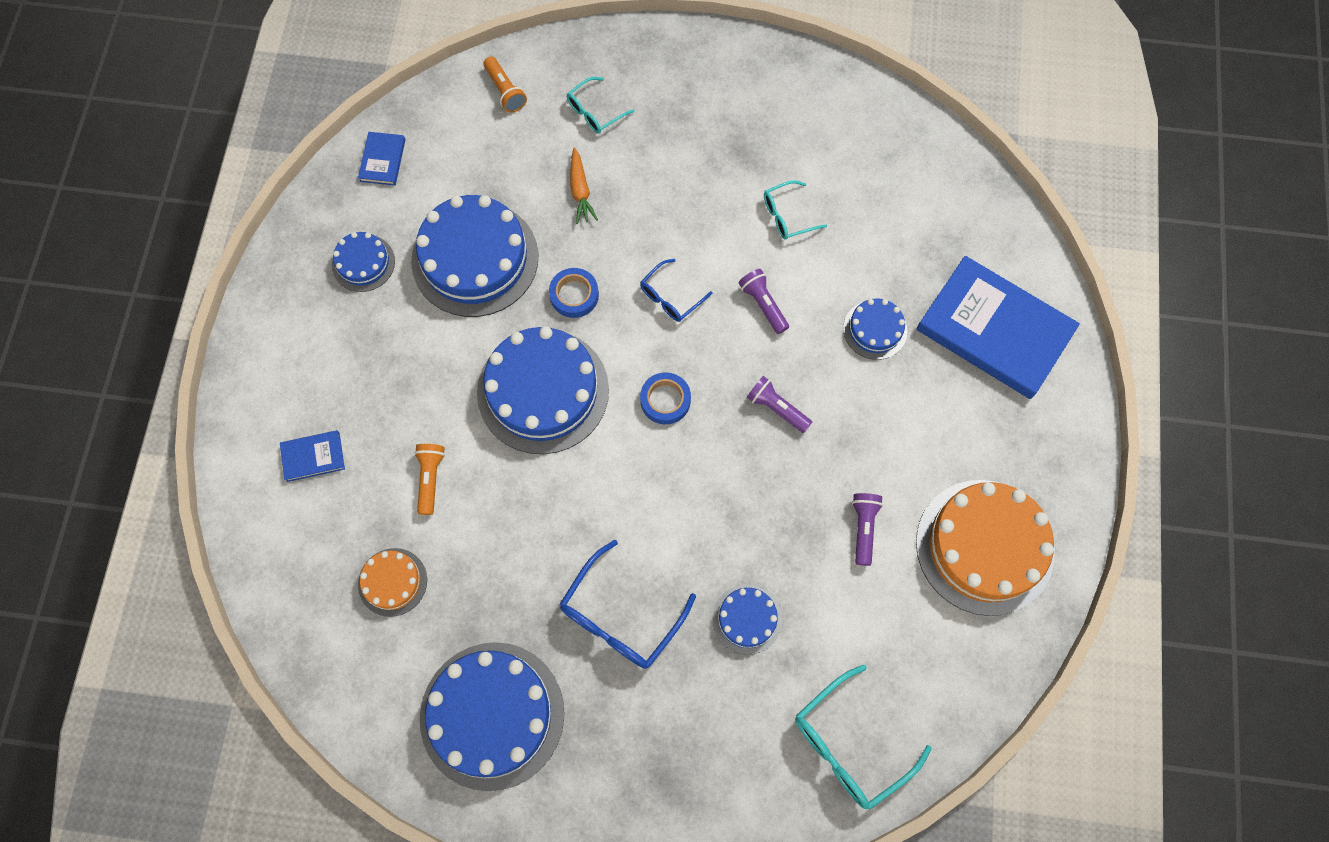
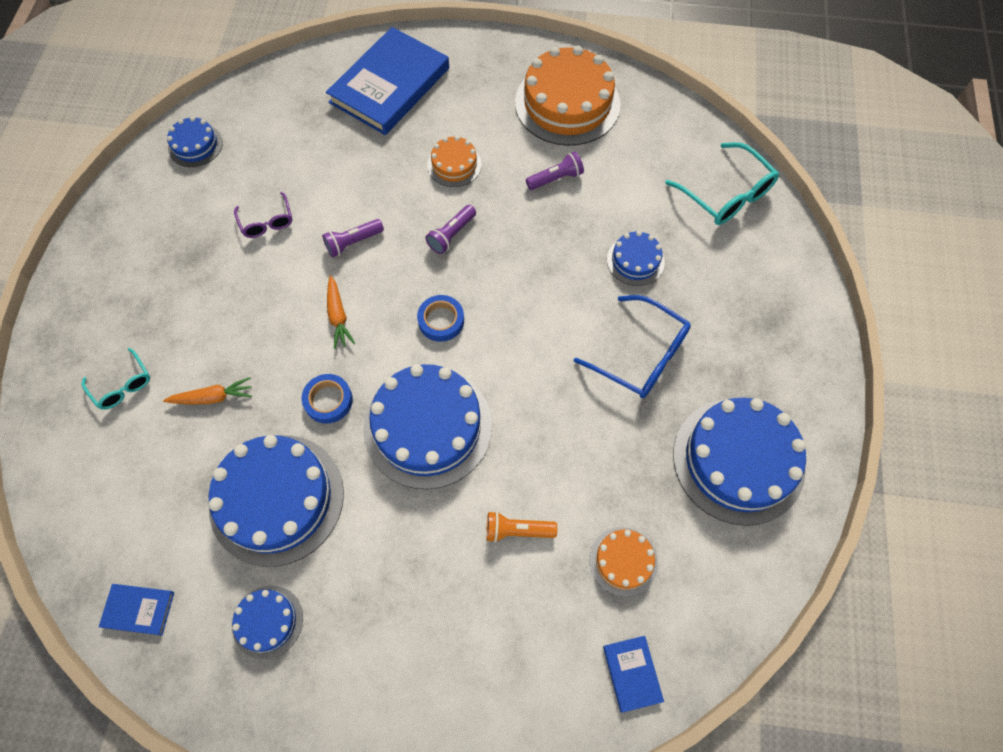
camera: 90 degrees left, 5 degrees down
(313, 457) = (493, 658): blue book -> blue book (632, 673)
(505, 91) = (76, 476): orange flashlight -> none
(671, 296) = (338, 316): blue glasses -> orange carrot
(788, 215) = (267, 221): turquoise glasses -> purple glasses
(863, 528) = (555, 178): purple flashlight -> purple flashlight turned 150 degrees clockwise
(875, 329) = (383, 163): blue cake -> blue cake (195, 145)
(877, 409) = (454, 164): none -> orange cake

